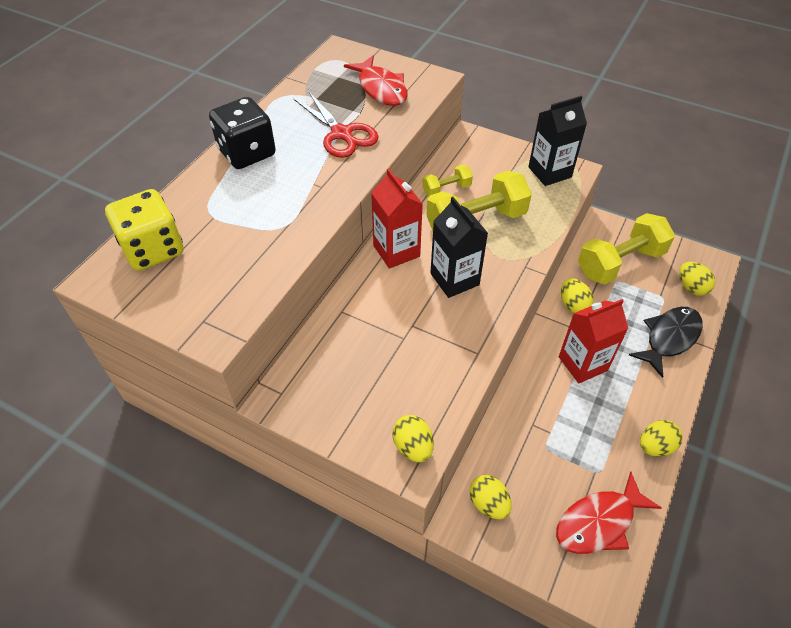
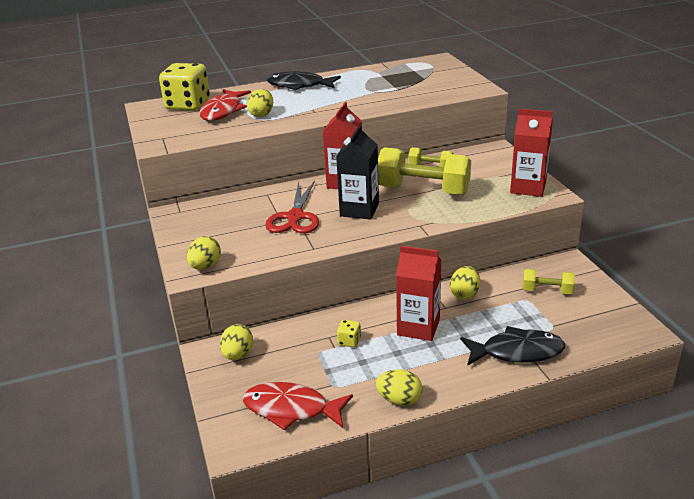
camera: 45 degrees right, 20 degrees down
(247, 153) = (299, 86): black dice -> black fish
(342, 134) = (368, 95): red scissors -> red scissors (295, 218)
(381, 89) = (432, 83): red fish -> red fish (223, 111)
(549, 172) = (528, 188): black carton -> red carton
(553, 417) = (349, 341): none -> yellow dice
(620, 263) = (547, 291): yellow dumbbell -> yellow dumbbell, size x0.51
(691, 287) = (592, 335): yellow egg -> yellow egg (261, 114)

